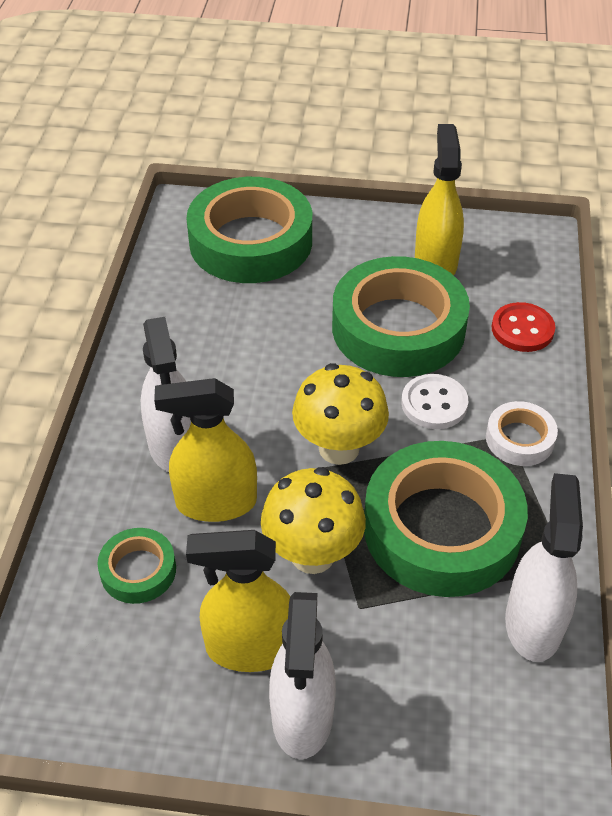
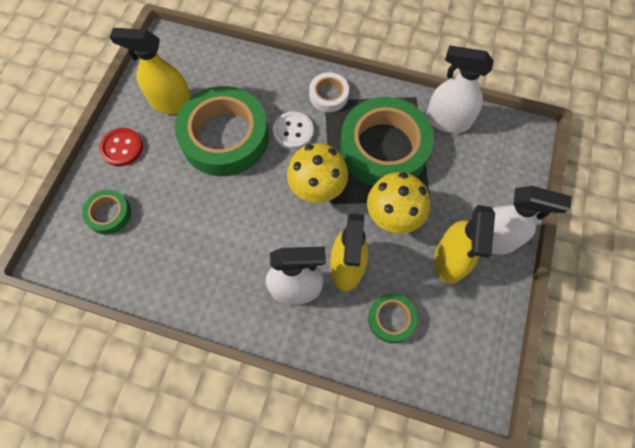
camera: 80 degrees left, 20 degrees up
(251, 241) = (109, 214): green tape -> green tape, size x0.47
(522, 329) = (244, 71): red button -> red button (122, 148)

